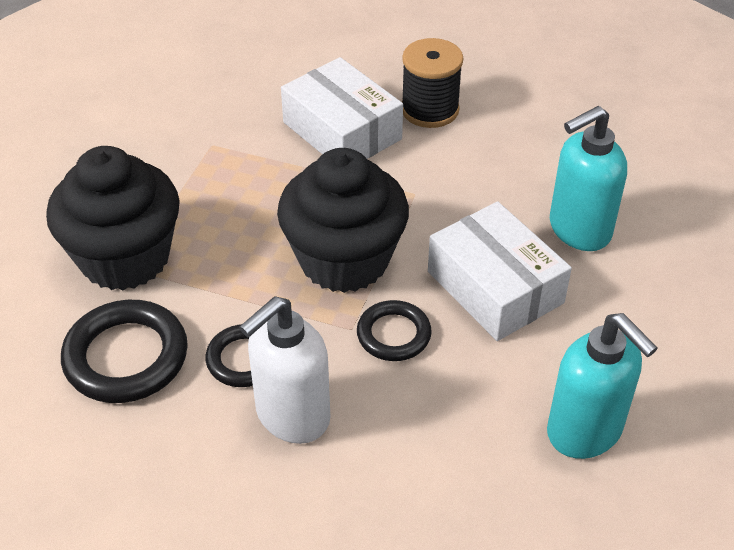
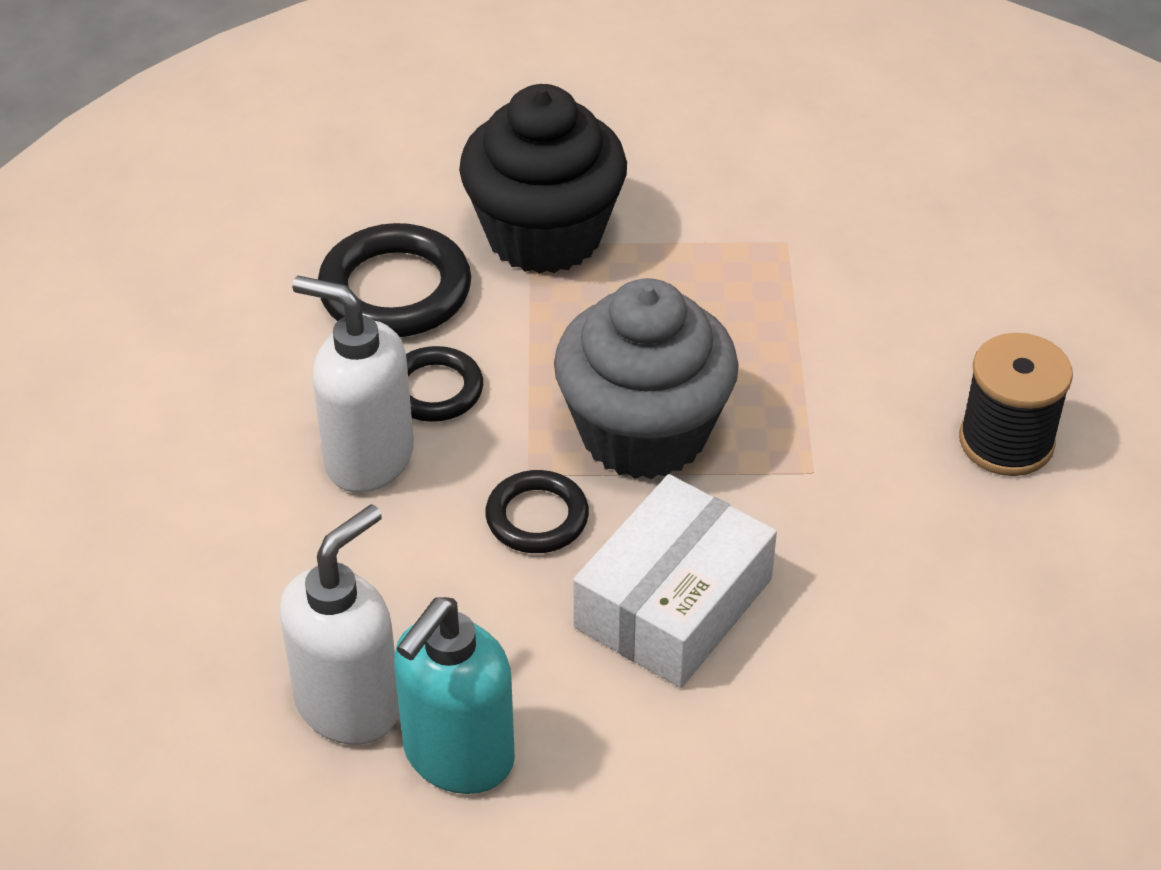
camera: 70 degrees right, 0 degrees up
(342, 131) = (895, 359): white box -> none
(344, 260) = (643, 433): black cupcake -> grey cupcake
(522, 483) = (349, 705): none -> white soap dispenser
(578, 230) = (842, 677): turquoise soap dispenser -> none

